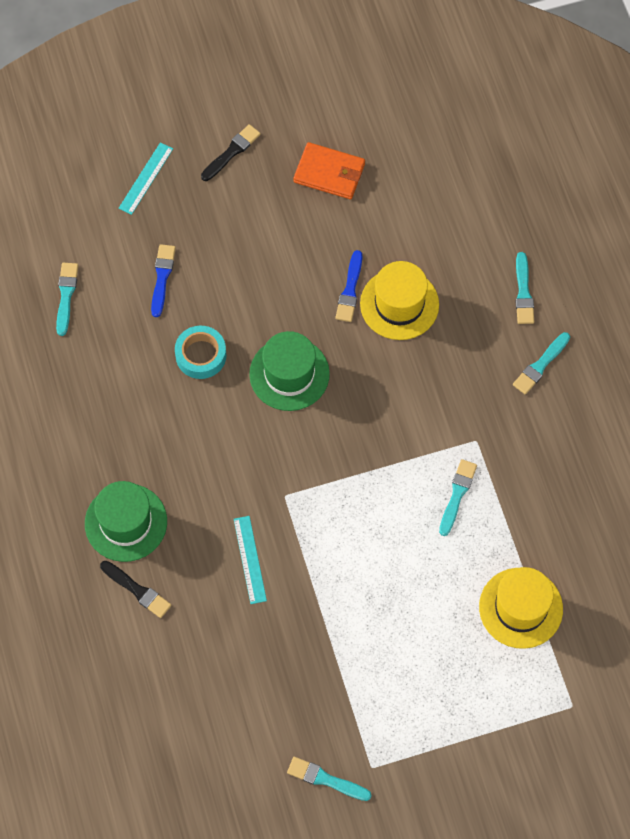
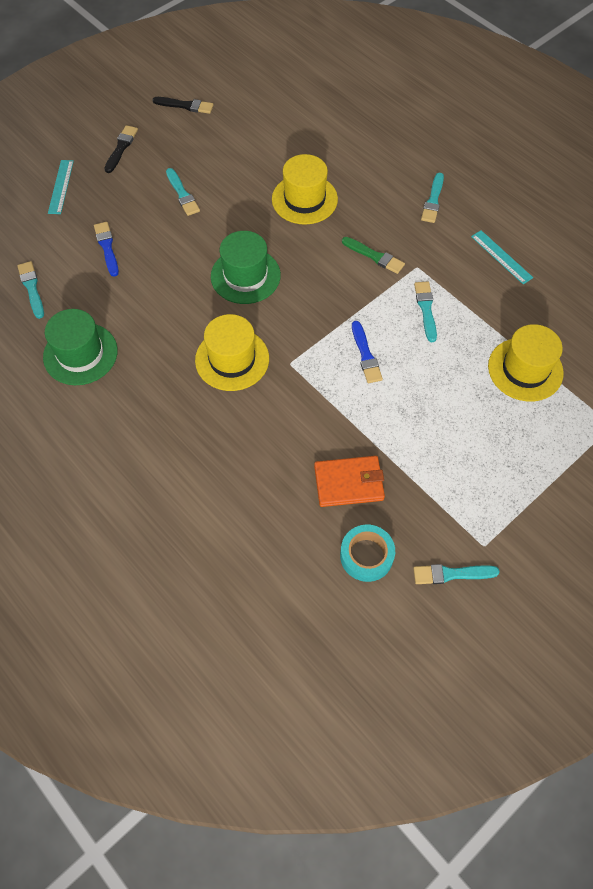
camera: 25 degrees left, 5 degrees down
(126, 522) = (165, 437): green hat -> green hat (80, 354)
(137, 590) = (202, 488): black brush -> black brush (185, 106)
(201, 355) = (166, 289): turquoise tape -> turquoise tape (366, 556)
(229, 466) = (232, 359): none -> yellow hat
(250, 559) = (287, 423): turquoise ruler -> turquoise ruler (501, 257)
(329, 173) = (204, 136): orange wallet -> orange wallet (349, 483)
(350, 290) = (261, 203): blue brush -> blue brush (365, 355)
(437, 408) = (374, 256): none -> green brush
(523, 292) = (391, 160): turquoise brush -> turquoise brush (182, 194)

